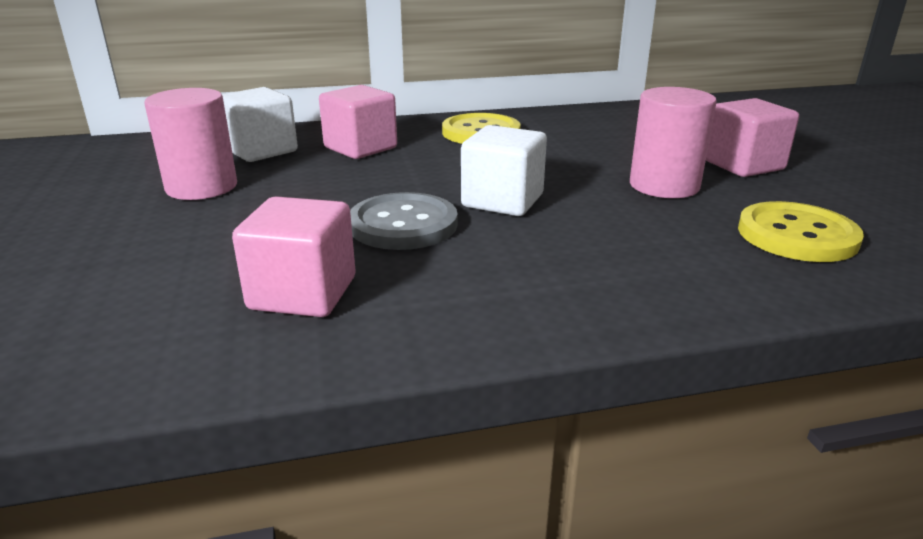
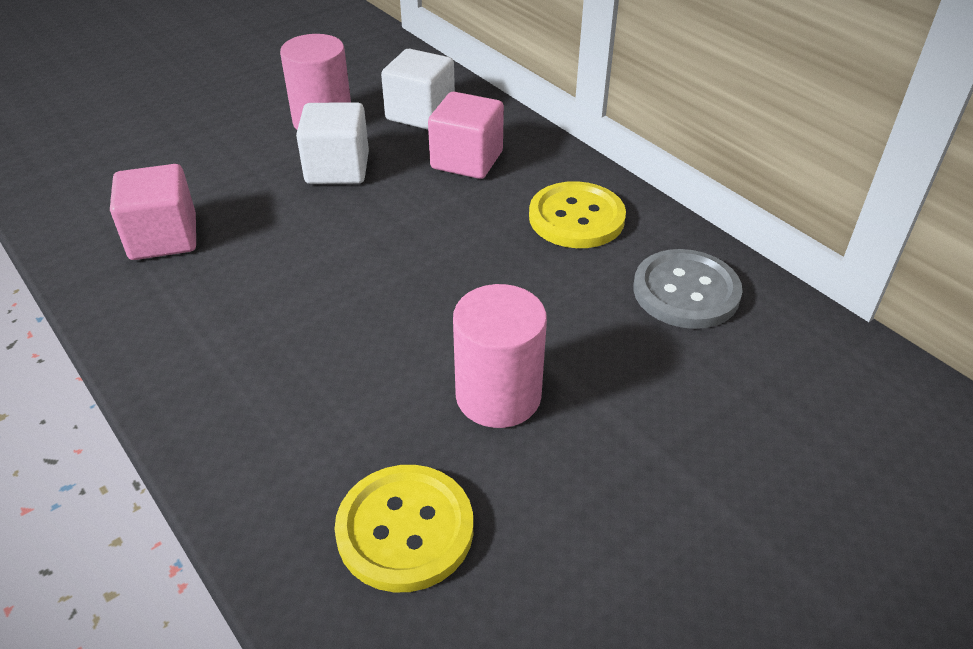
camera: 65 degrees right, 15 degrees up
(403, 224) = (299, 244): grey button -> grey button (686, 291)
(502, 201) = (383, 286): white cube -> white cube (337, 168)
(743, 165) = (626, 463): pink cube -> none

